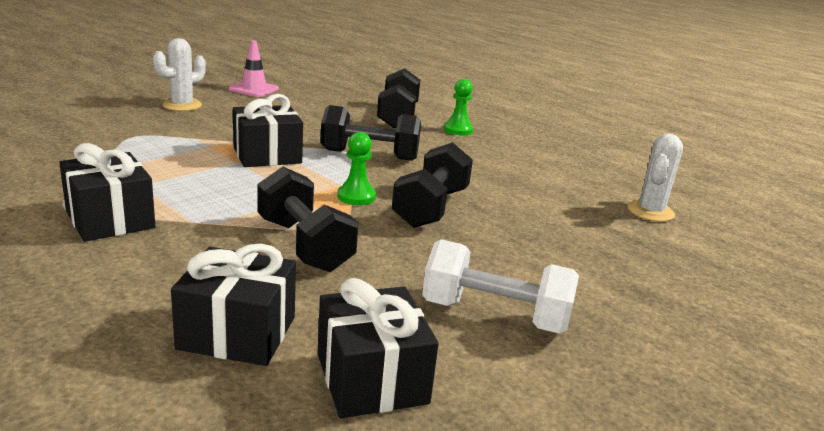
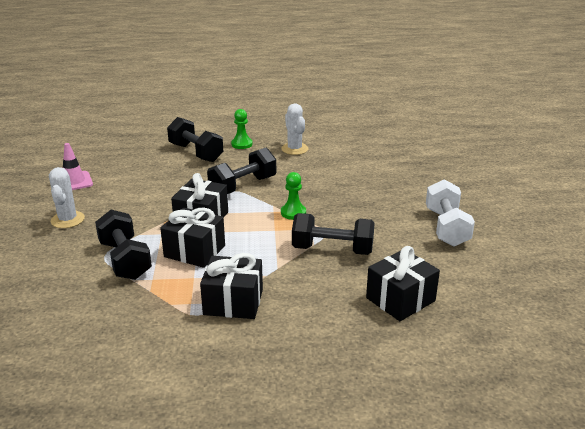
camera: 45 degrees left, 5 degrees up
(372, 378) = (466, 278): black gift -> black gift (194, 251)
(431, 208) = (331, 197): black dumbbell -> black dumbbell (125, 260)
(495, 315) = (446, 227): white dumbbell -> white dumbbell turned 60 degrees counterclockwise
(650, 211) = (397, 144): white cactus -> white cactus (294, 149)

